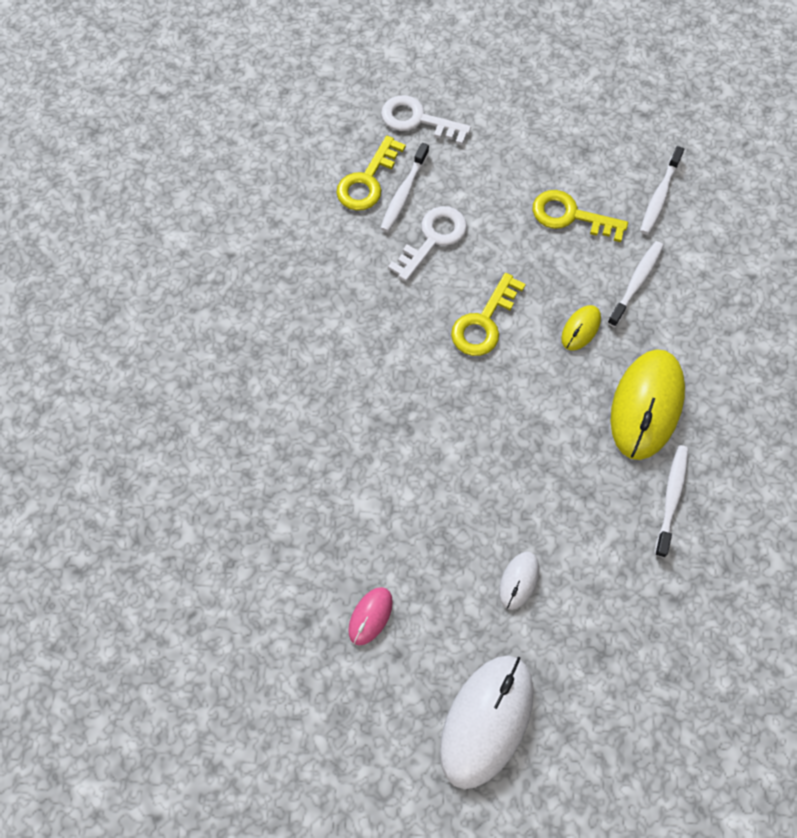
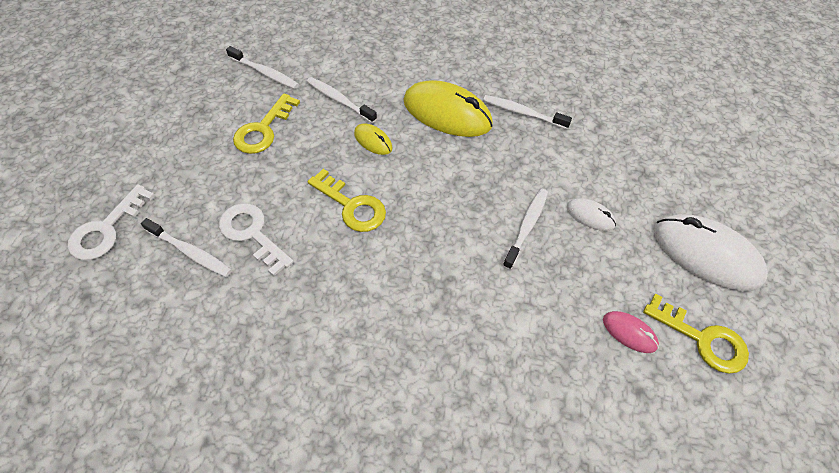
camera: 85 degrees left, 10 degrees down
(367, 181) = (161, 283): yellow key -> yellow key (702, 339)
(489, 506) = (526, 227): none -> white toothbrush

